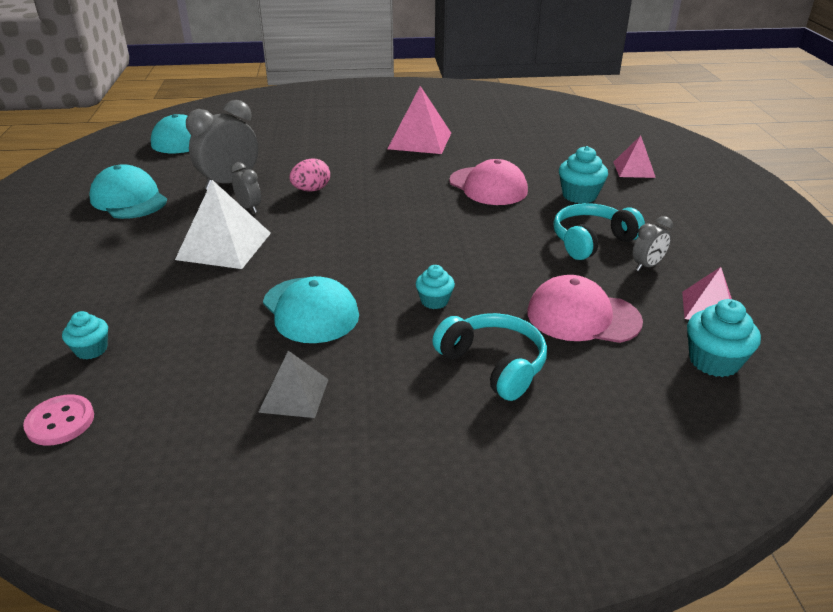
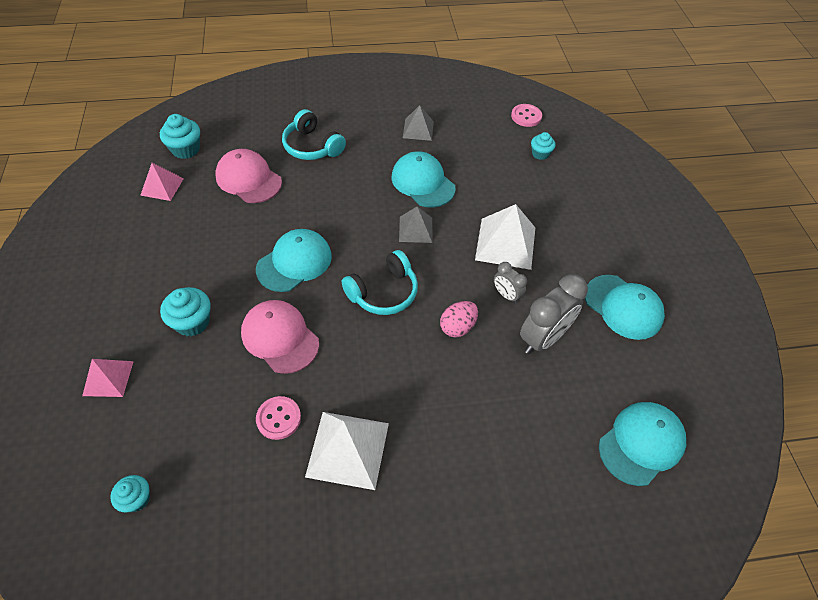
camera: 175 degrees right, 20 degrees up
(335, 259) = (415, 229): none -> grey pyramid
(420, 140) = (347, 449): pink pyramid -> white pyramid
(434, 301) = (342, 190): turquoise cupcake -> turquoise cupcake (137, 499)
(477, 152) = (278, 418): none -> pink button
(487, 233) = (294, 262): none -> turquoise cap
(582, 316) = (248, 179): pink cap -> pink cap turned 150 degrees counterclockwise
(591, 241) = (210, 253): turquoise headphones -> turquoise headphones (383, 292)
(647, 266) = (180, 225): grey clock -> none

